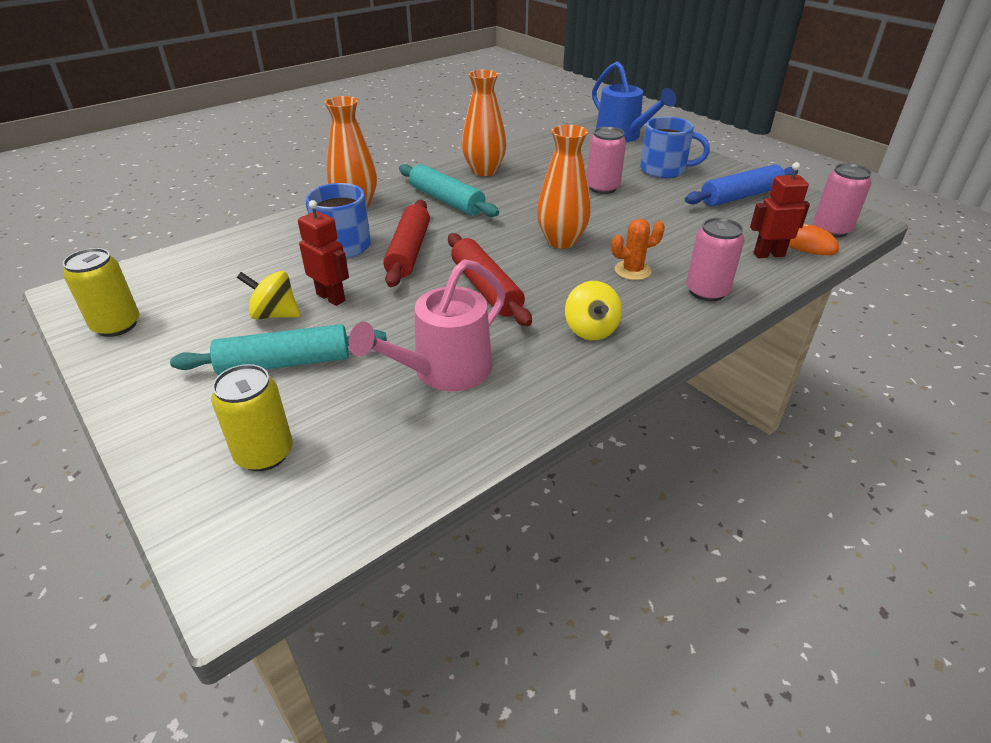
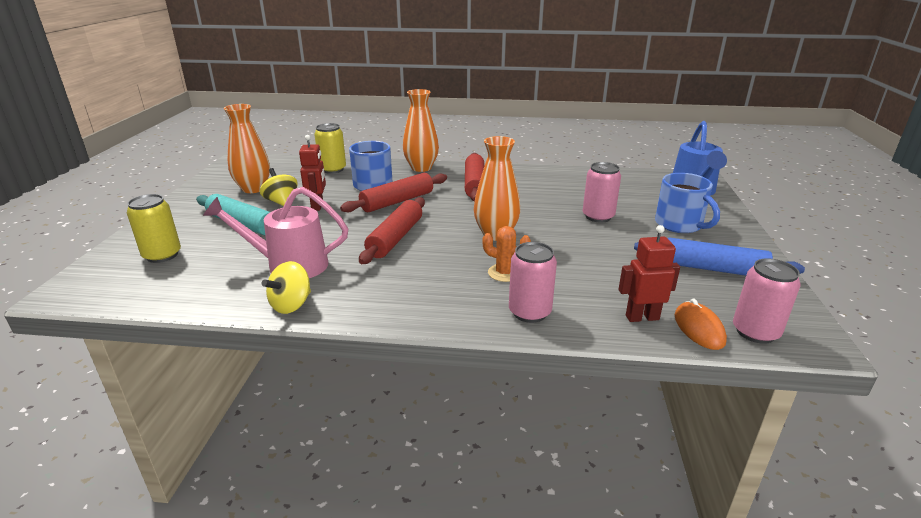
camera: 45 degrees right, 10 degrees down
(116, 325) = (225, 178): yellow can -> yellow can (333, 169)
(446, 200) = (474, 184): turquoise rolling pin -> red rolling pin
(484, 171) = (534, 177): orange vase -> orange vase (253, 189)
(590, 330) = (402, 290): yellow spinning top -> yellow spinning top (291, 305)
(768, 254) = (642, 317): red robot -> red robot turned 45 degrees counterclockwise

